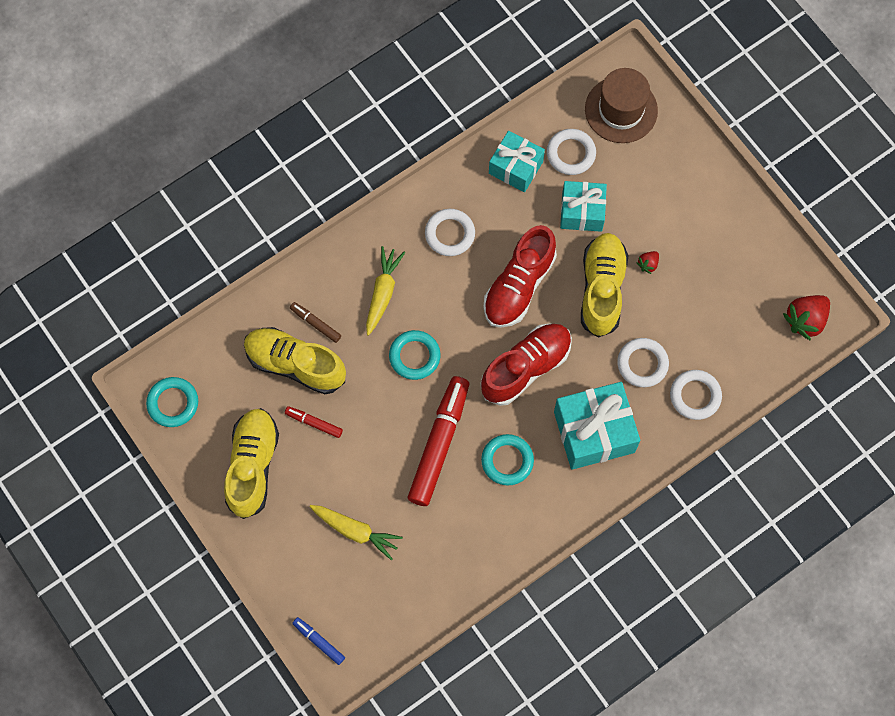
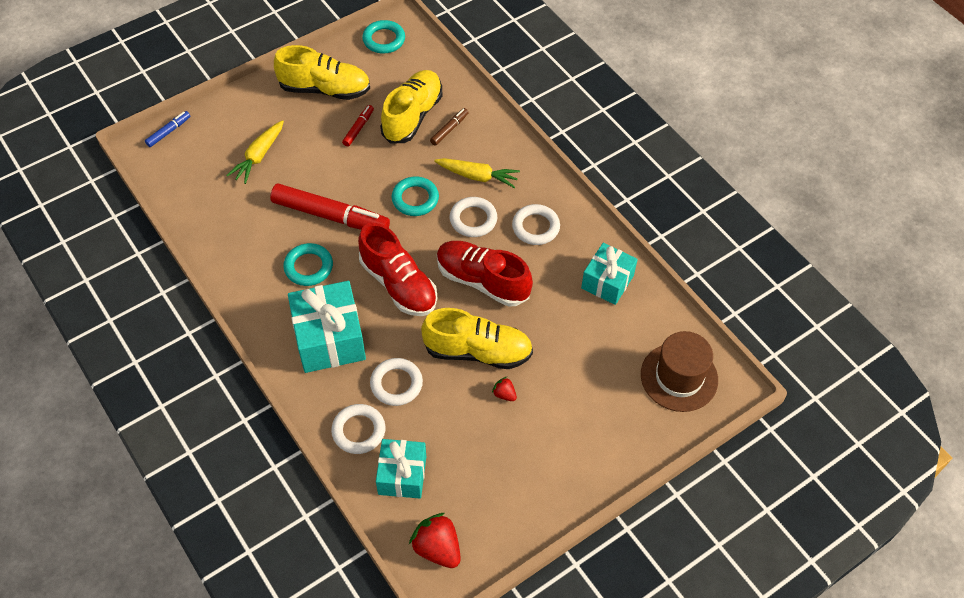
camera: 90 degrees right, 15 degrees down
(571, 154) = (625, 329): white ring -> white ring (473, 219)
(582, 212) = (561, 337): turquoise gift -> turquoise gift (402, 475)

